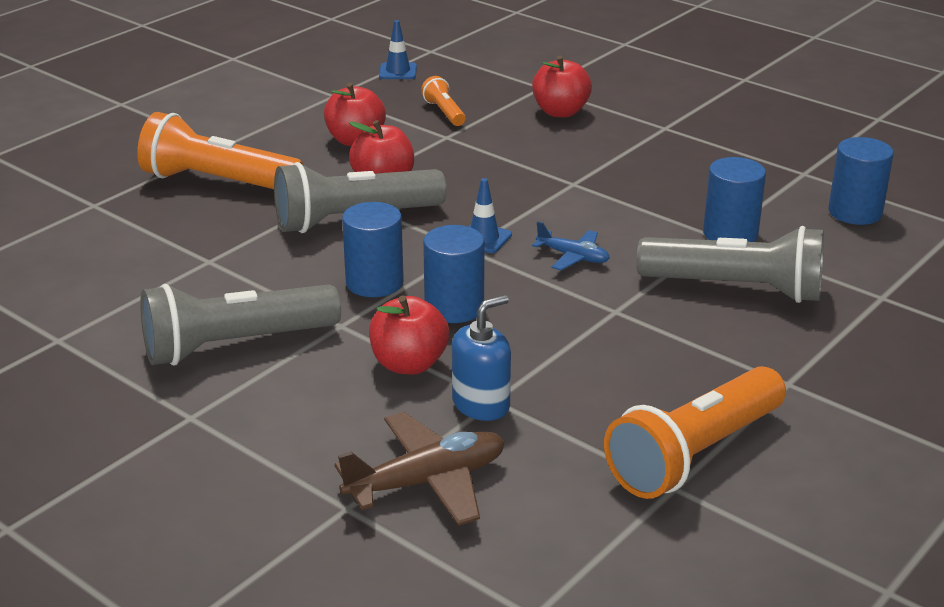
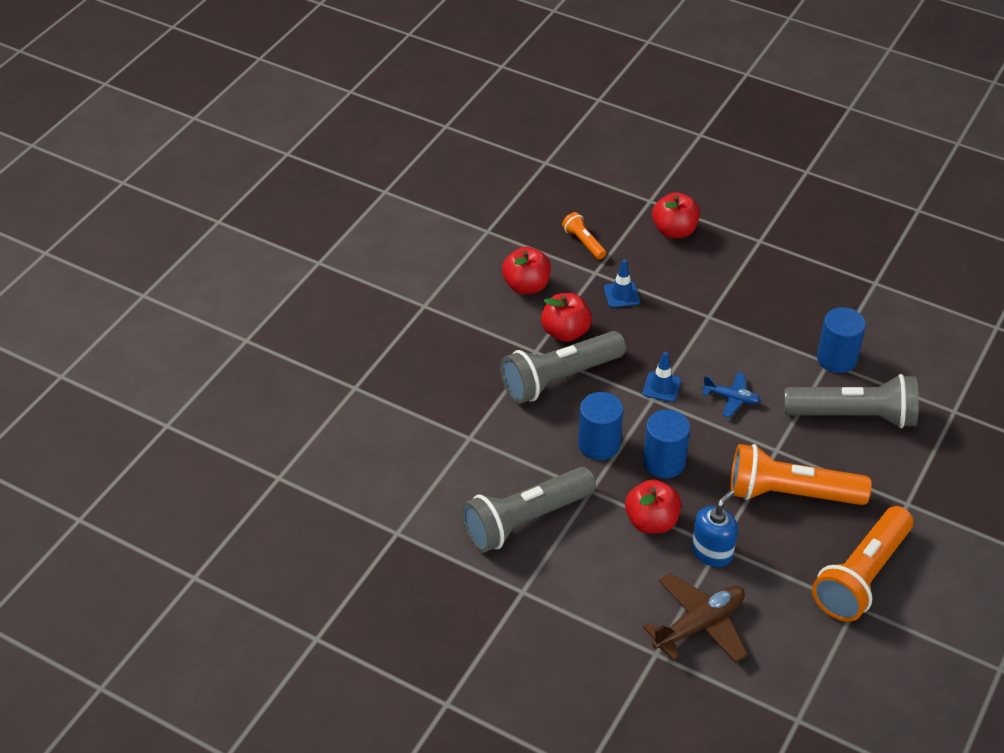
camera: 10 degrees left, 15 degrees up
(218, 182) = (439, 349): orange flashlight -> orange flashlight (790, 494)
(398, 71) = (528, 194): blue traffic cone -> blue traffic cone (621, 295)
(855, 212) = (920, 323): blue cylinder -> none

